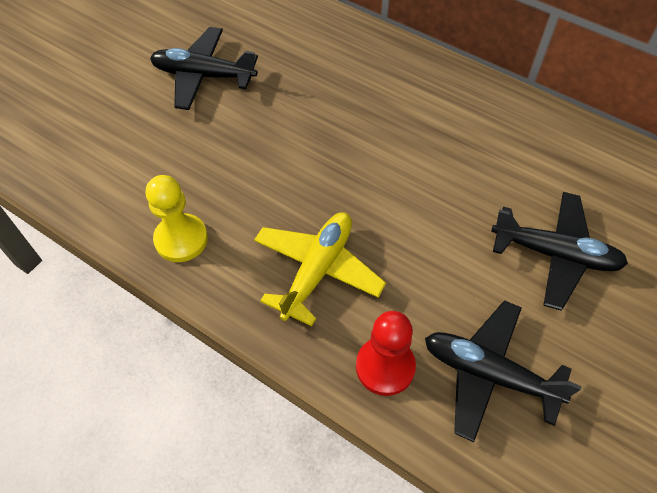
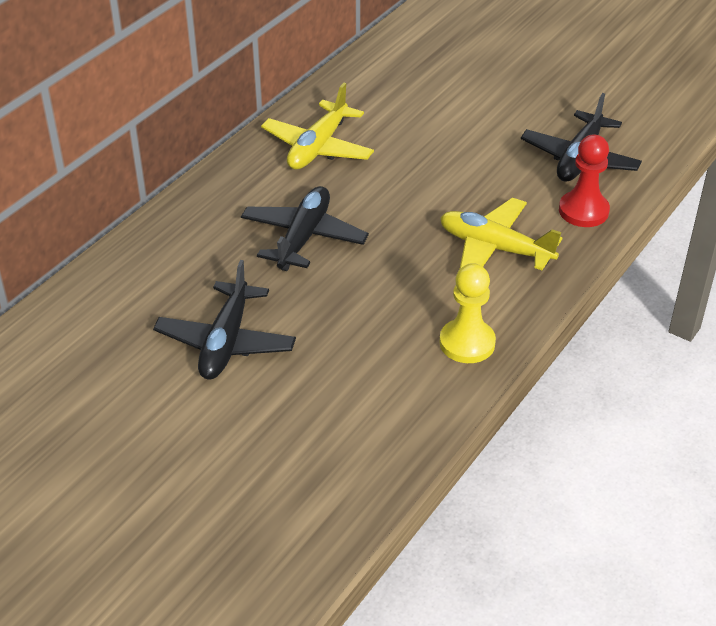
camera: 90 degrees left, 15 degrees down
(472, 125) = (318, 147): none -> yellow plane
(555, 254) = (465, 116): black plane -> black plane (303, 237)

